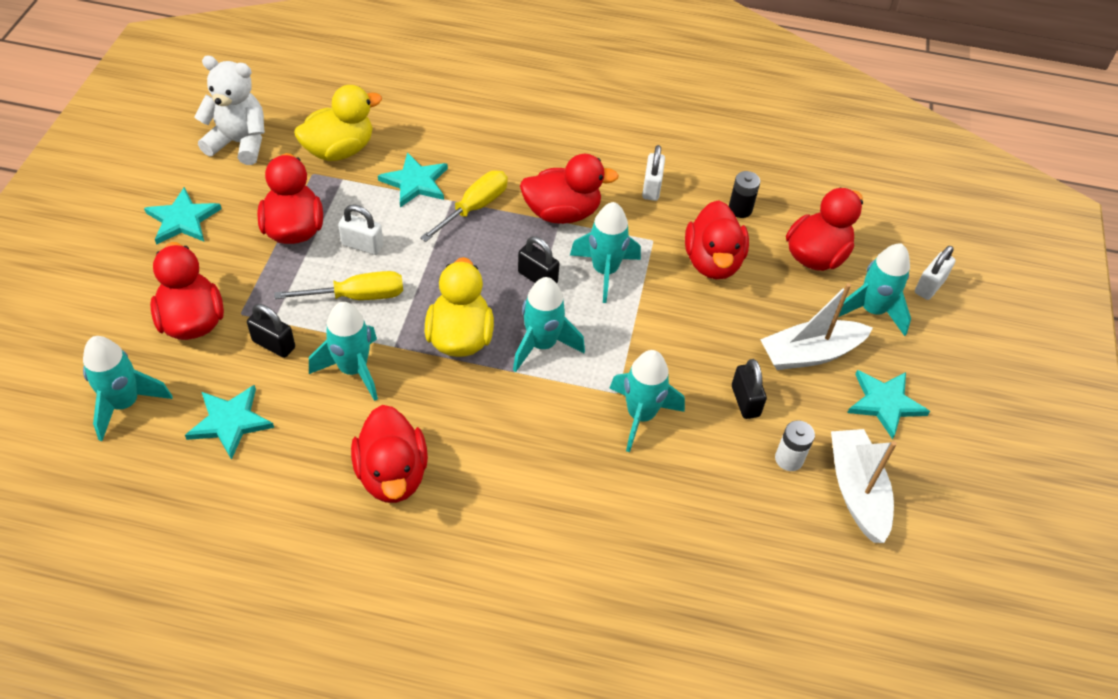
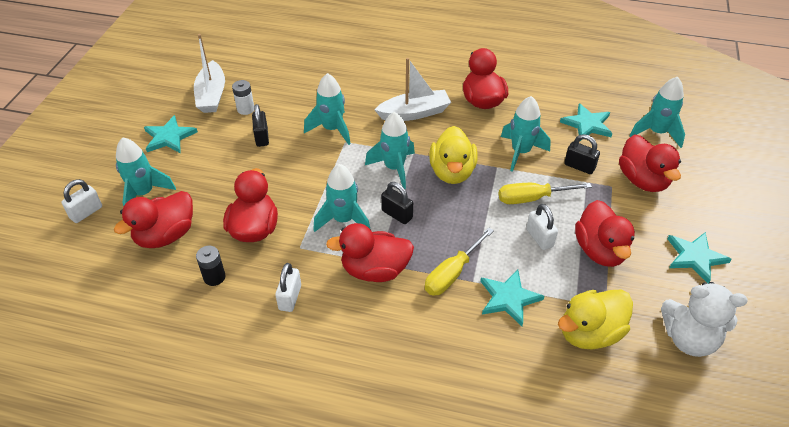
camera: 175 degrees left, 5 degrees down
(362, 245) = (539, 238): white padlock -> white padlock turned 45 degrees clockwise
(810, 353) = (205, 165): white boat -> white boat (414, 113)

